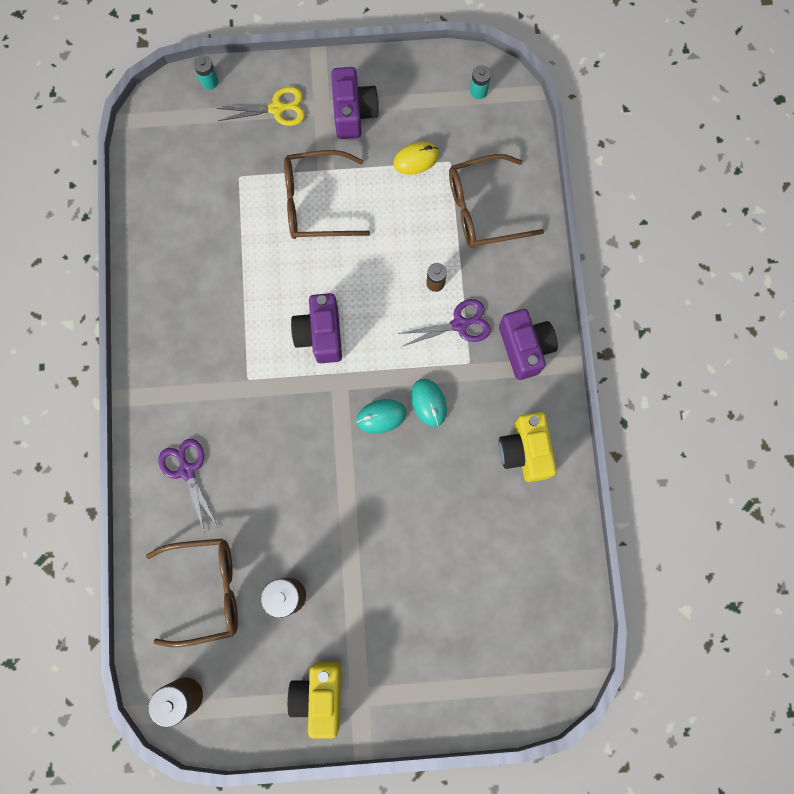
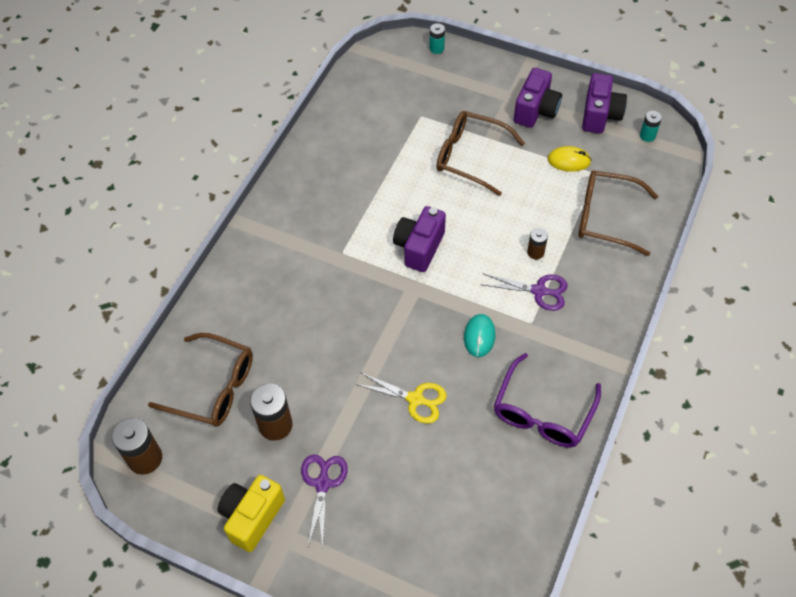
camera: 30 degrees right, 20 degrees down
(187, 471) = (255, 294): purple scissors -> purple scissors (323, 484)
(277, 109) = (477, 85): yellow scissors -> yellow scissors (415, 399)
(381, 416) = (433, 328): turquoise mouse -> none
(524, 451) = (542, 412): yellow camera -> purple glasses
(525, 348) = (586, 333): purple camera -> purple camera (600, 115)

